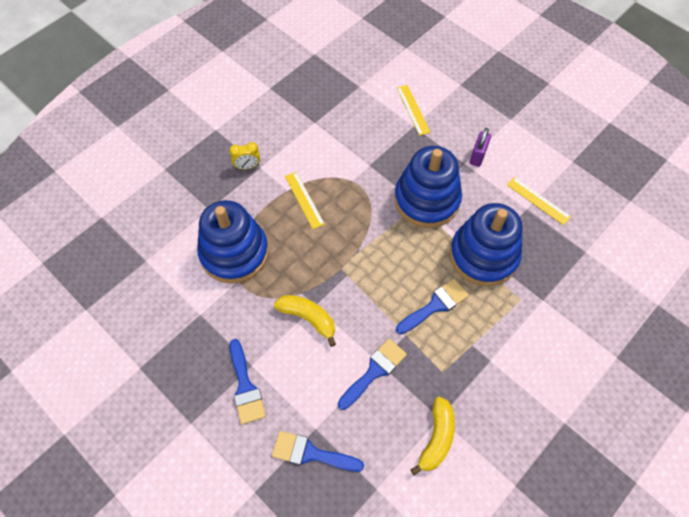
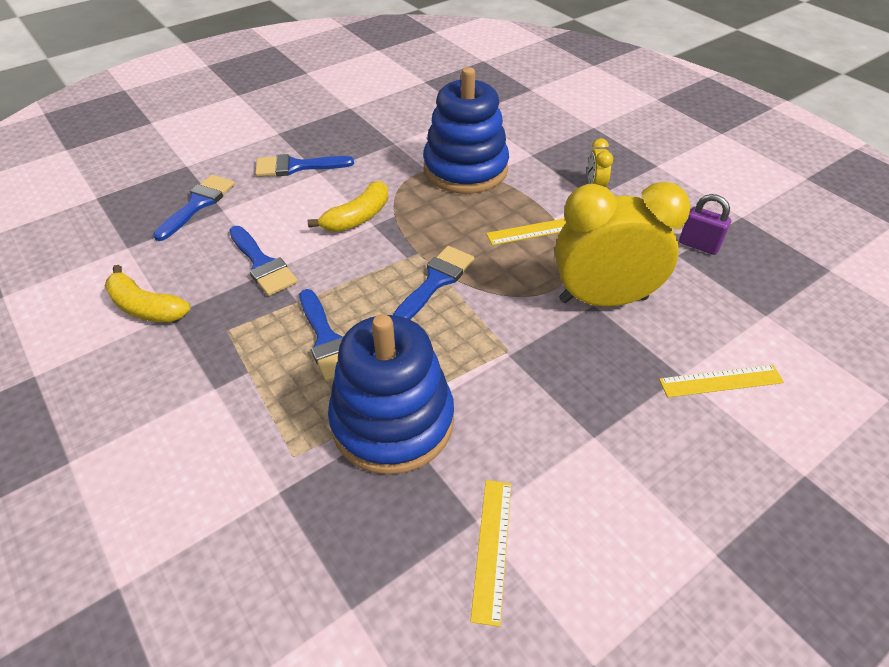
camera: 100 degrees right, 15 degrees down
(364, 160) = (603, 299): none -> yellow clock
(367, 252) = (436, 281): none -> blue brush
(426, 200) = (517, 365): blue stacking toy -> none
(477, 156) = (610, 462): purple padlock -> purple padlock (698, 245)
(538, 200) = (492, 548): yellow ruler -> yellow ruler turned 45 degrees counterclockwise

